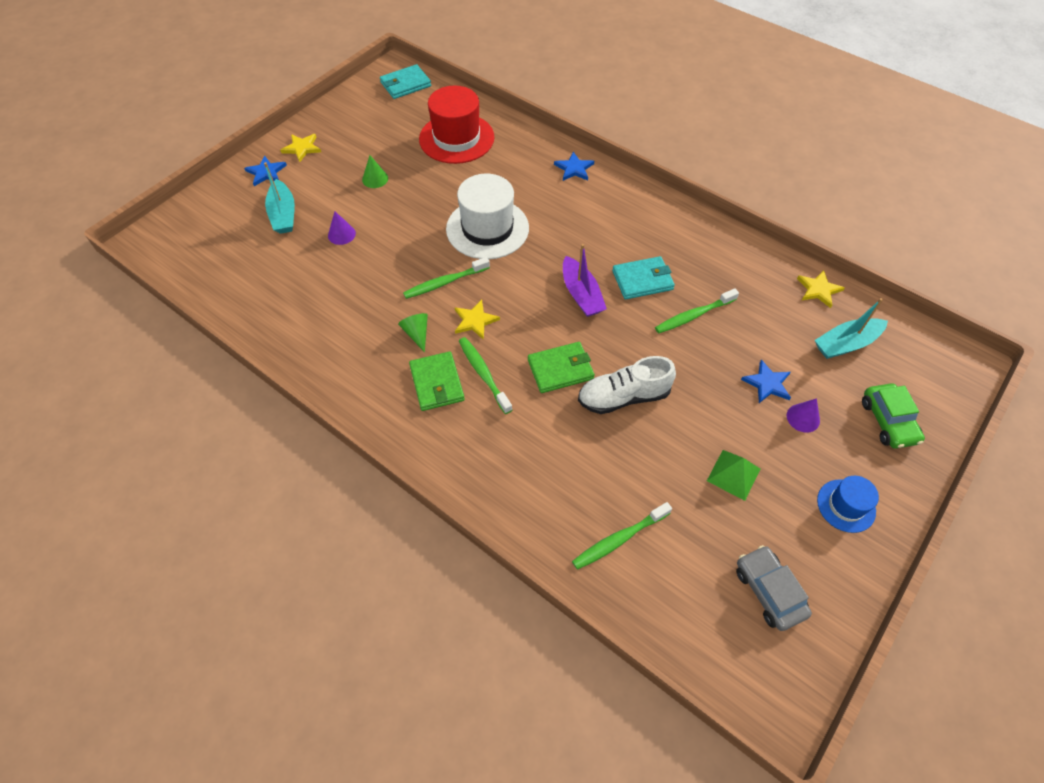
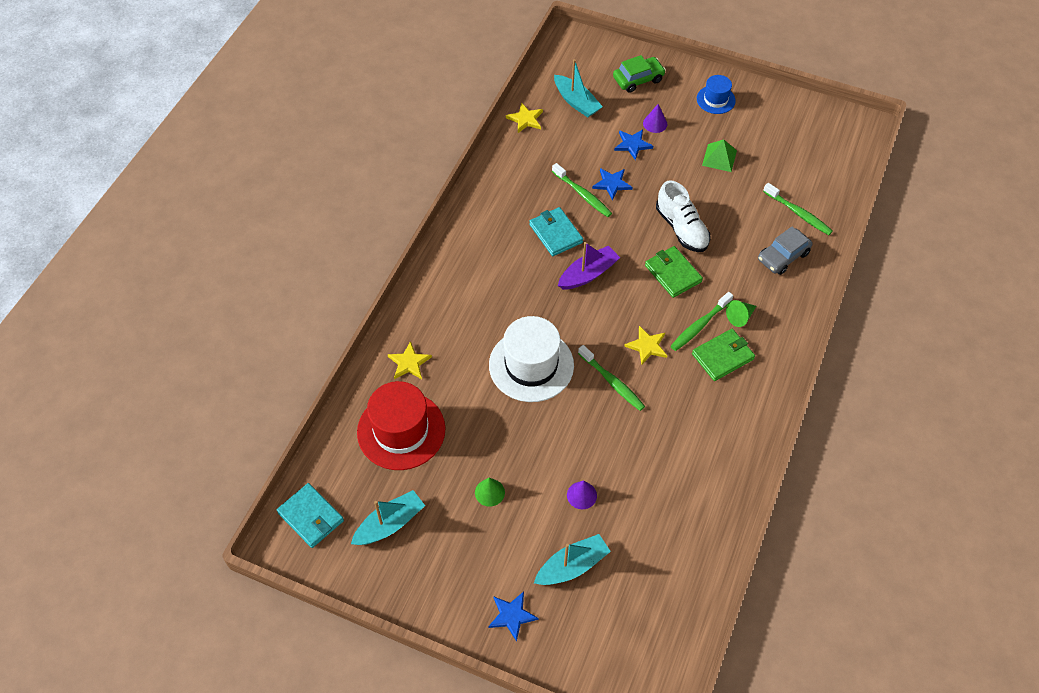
camera: 105 degrees left, 0 degrees up
(302, 148) = (459, 592): yellow star -> yellow star (409, 363)
(378, 121) = (390, 524): none -> turquoise boat
(417, 334) = (678, 387): green cone -> green cone (740, 317)
(574, 168) = (423, 310): blue star -> blue star (612, 184)
(768, 591) = (794, 134): grey car -> grey car (783, 256)

